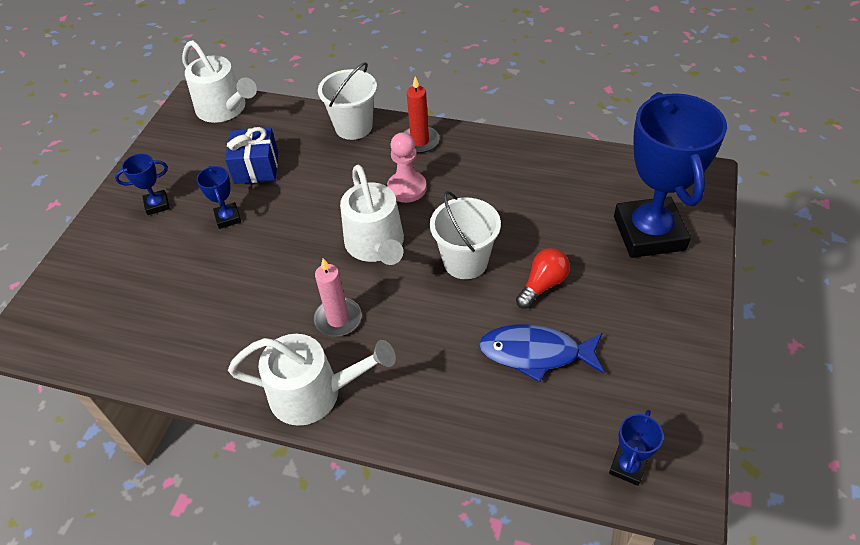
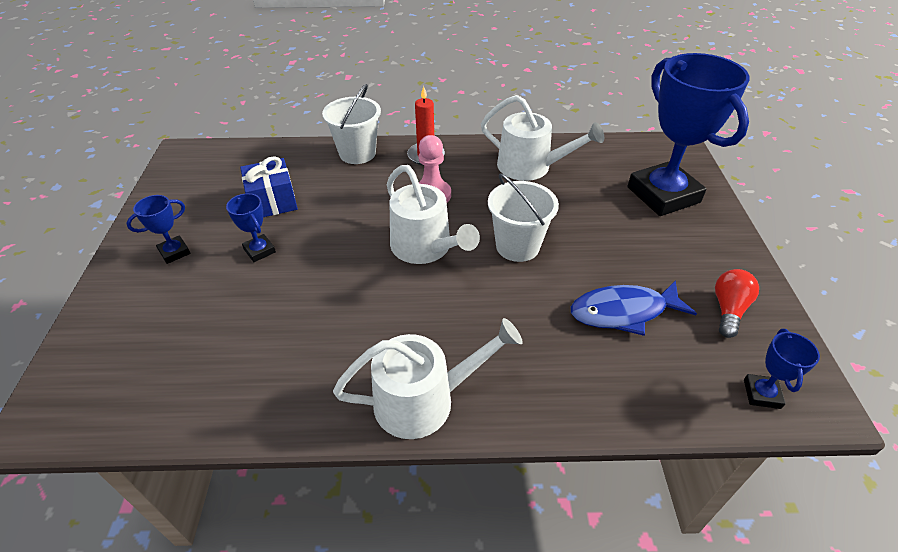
camera: 20 degrees left, 5 degrees down
(224, 109) = (219, 156): white watering can -> white watering can (530, 167)
(338, 319) = (417, 322): pink candle -> none
(542, 285) = (597, 252): red light bulb -> red light bulb (728, 310)

